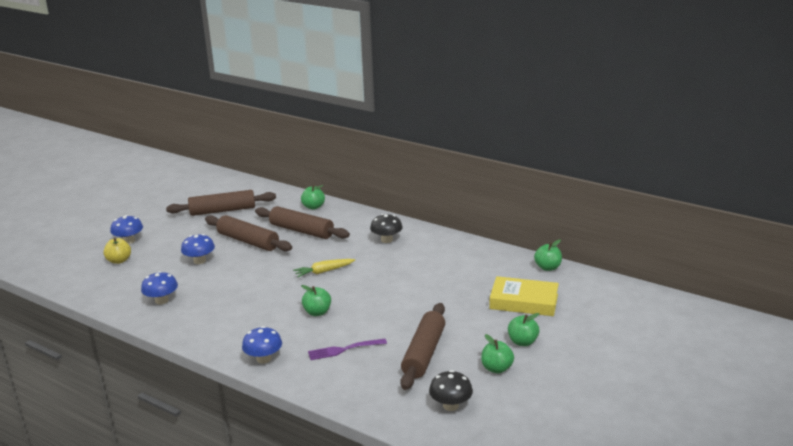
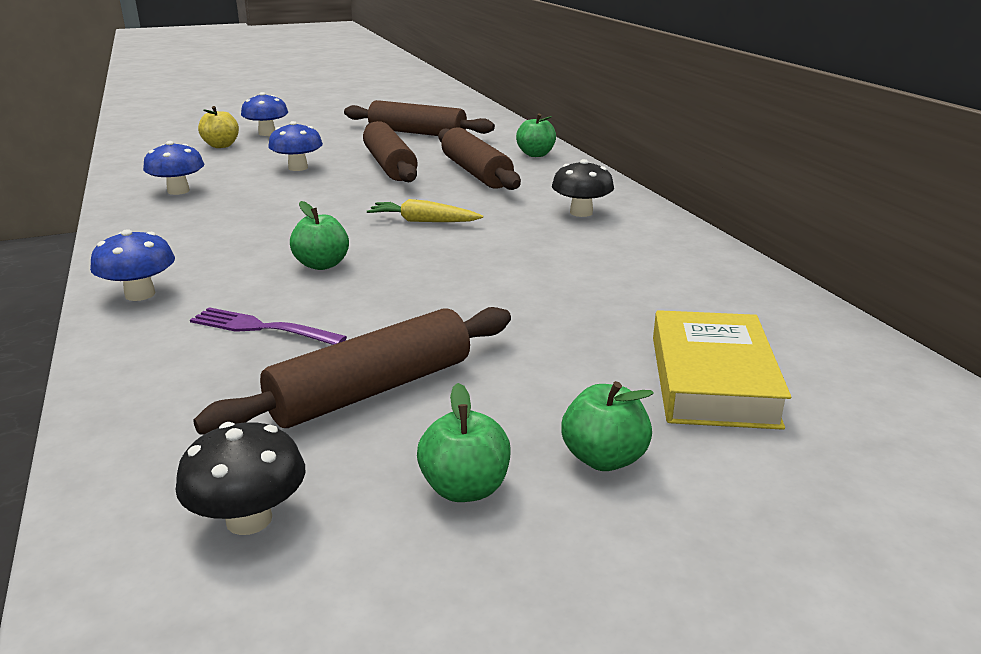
camera: 35 degrees right, 0 degrees up
(524, 301) = (712, 380): yellow book -> yellow book turned 45 degrees clockwise
(547, 267) = (847, 339): green apple -> none

